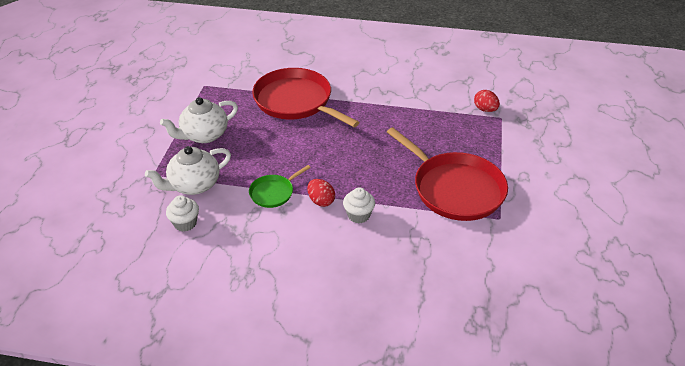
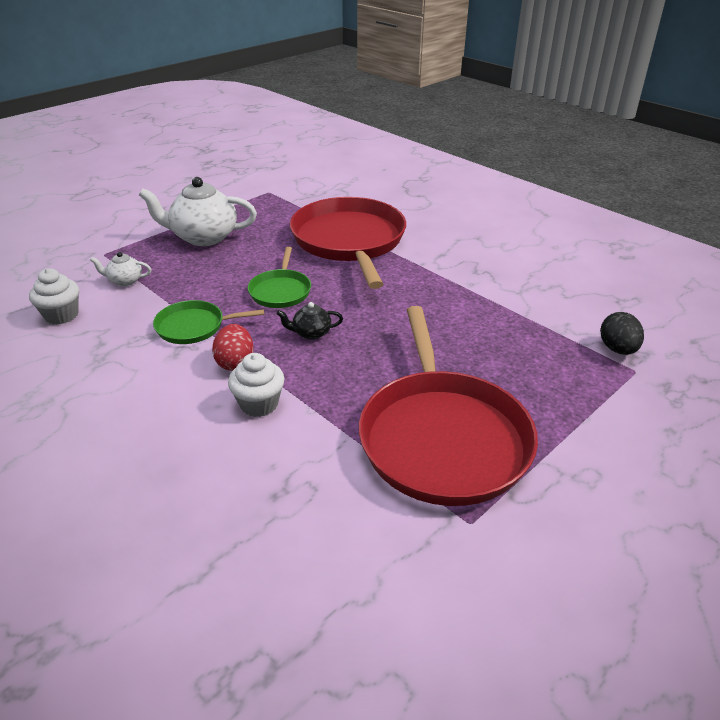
camera: 35 degrees right, 5 degrees down
(194, 185) = (125, 281): white teapot -> white teapot, size x0.47
(295, 150) = (280, 291): none -> green pan
(340, 167) = (311, 333): none -> black teapot
(485, 109) = (617, 349): red egg -> black egg

